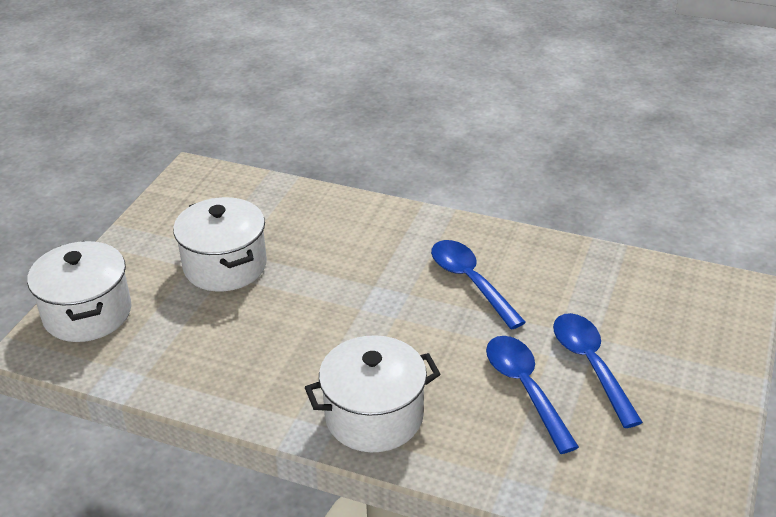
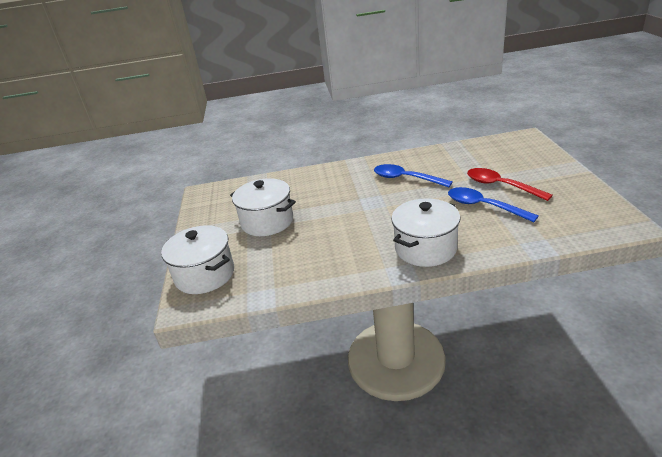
camera: 25 degrees left, 5 degrees down
(590, 365) = (501, 186): blue spoon -> red spoon

